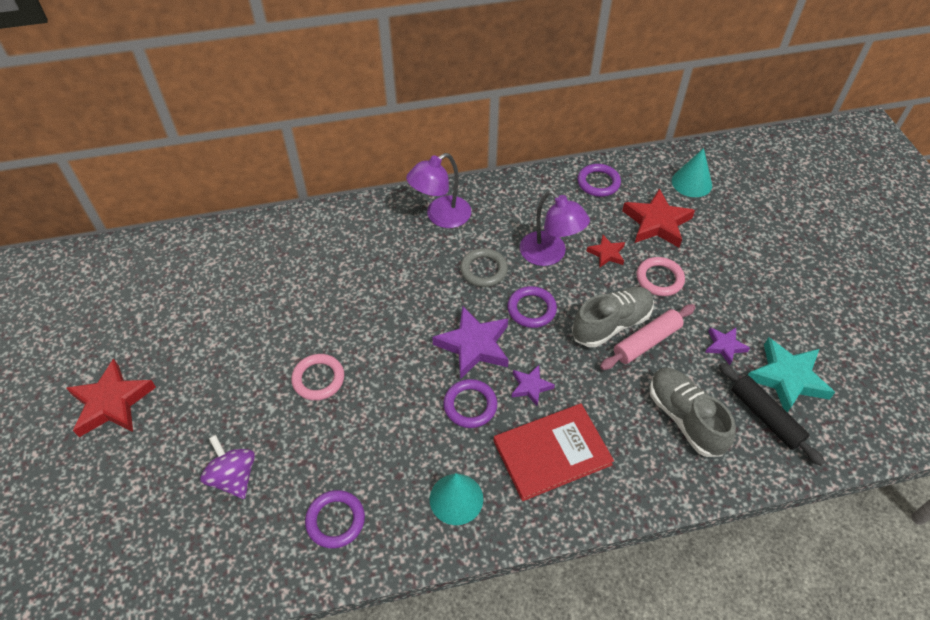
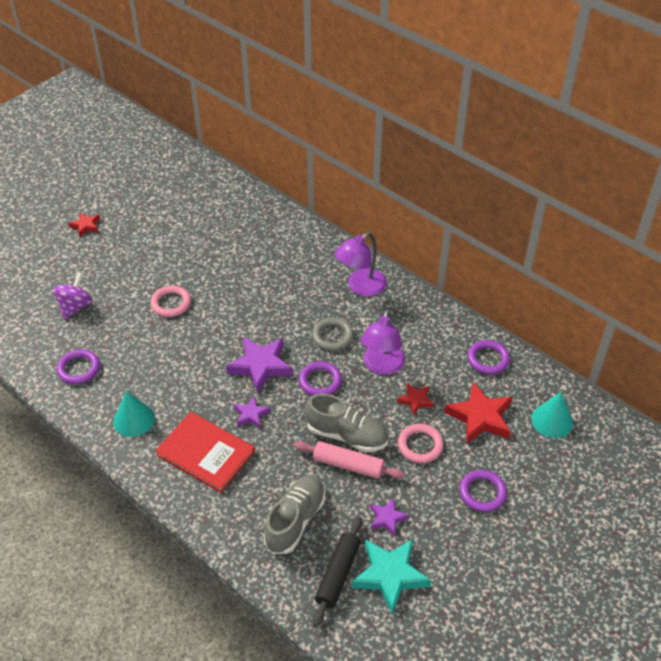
camera: 55 degrees right, 5 degrees down
(112, 402) = (86, 226): red star -> red star, size x0.54
(441, 217) = (361, 287): purple lamp -> purple lamp turned 60 degrees counterclockwise
(470, 405) = (210, 389): purple ring -> purple ring (482, 493)

